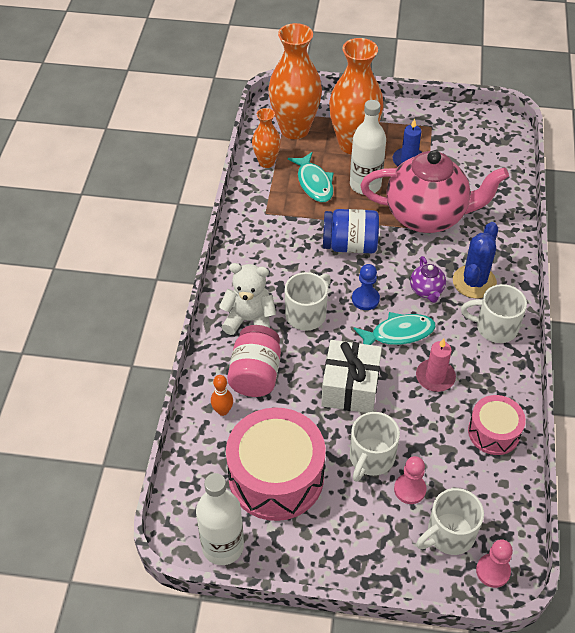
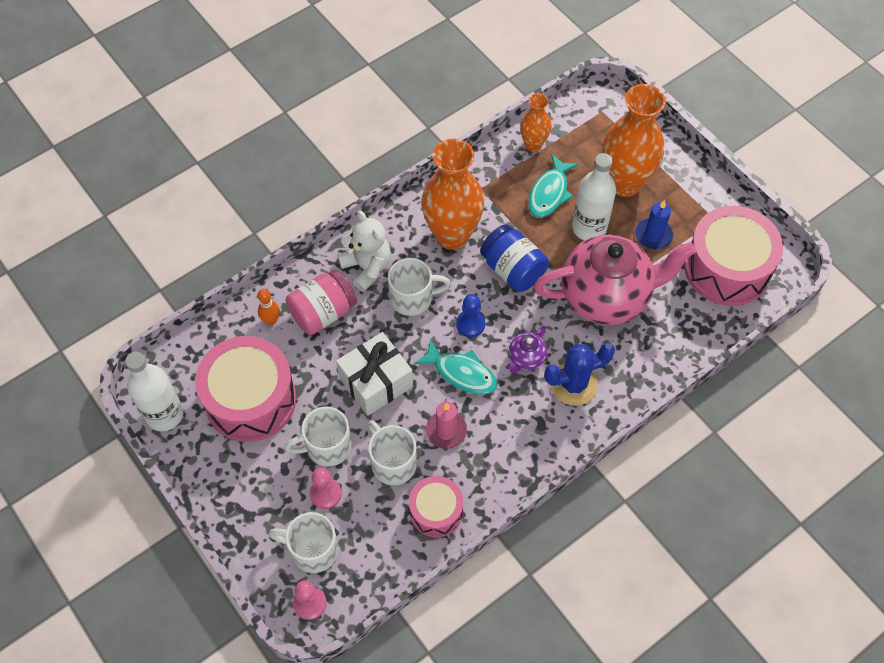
camera: 45 degrees right, 10 degrees up
(294, 129) = (591, 132): orange vase -> orange vase (452, 235)
(427, 216) = (606, 297): pink teapot -> pink teapot turned 60 degrees counterclockwise
(473, 148) = (727, 268): none -> pink drum
(495, 327) = (542, 435): white mug -> white mug (392, 463)

